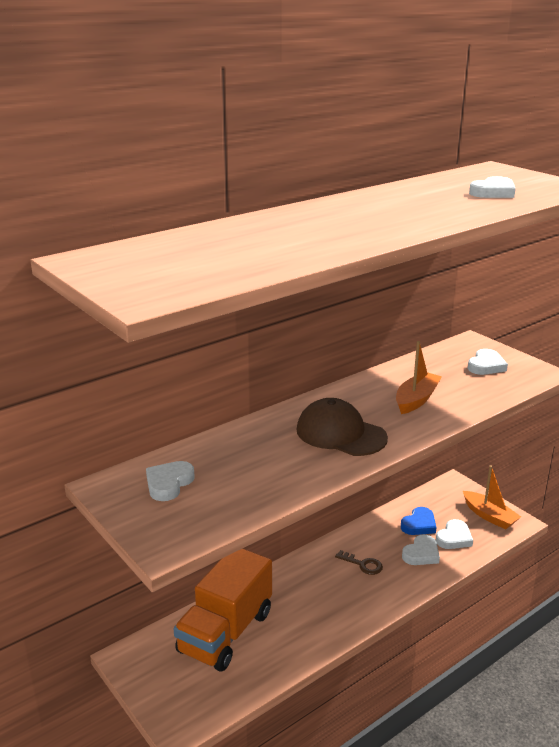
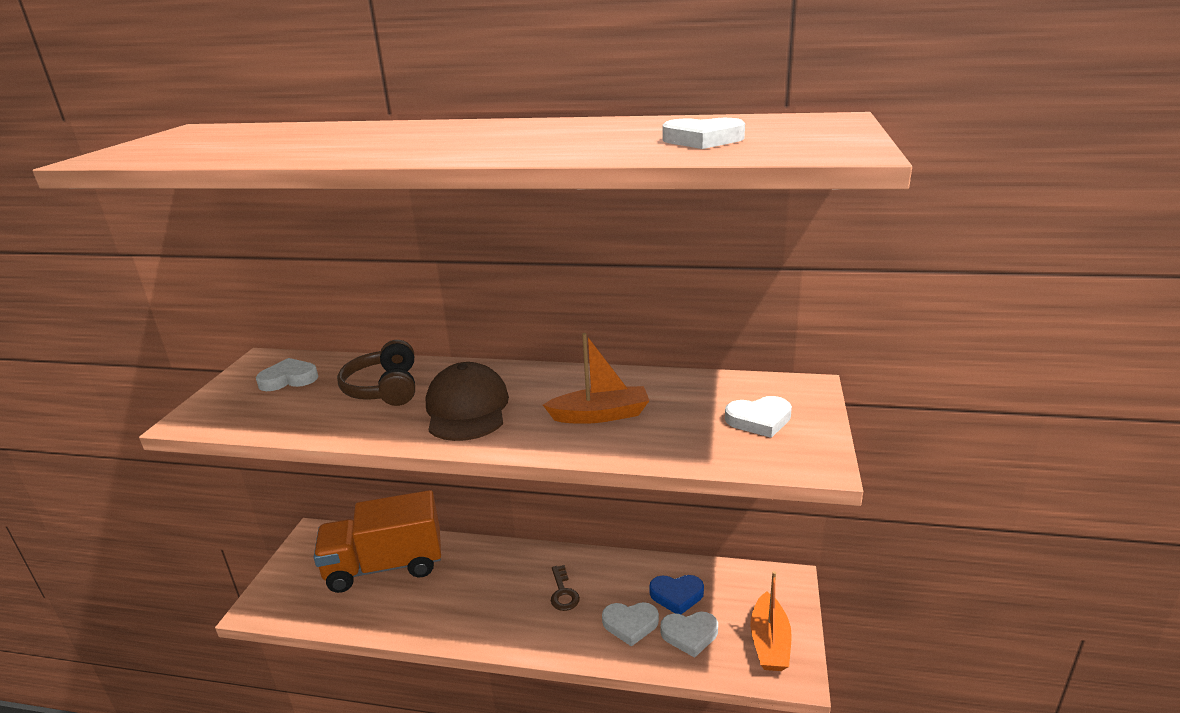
camera: 50 degrees right, 0 degrees up
(258, 451) = (384, 388): none -> brown headphones

